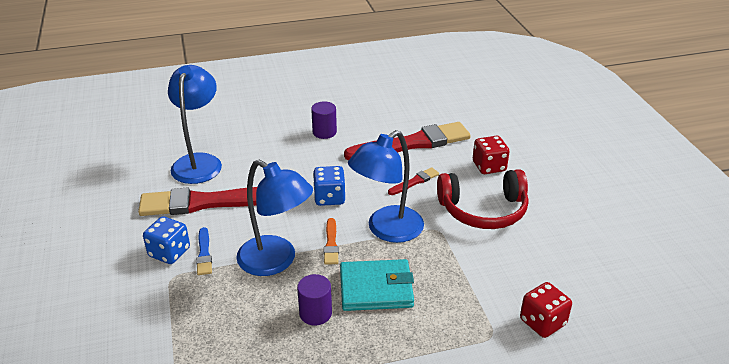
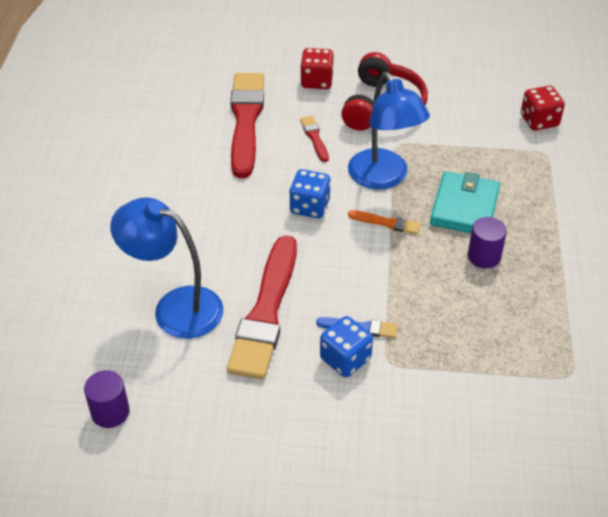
camera: 70 degrees left, 10 degrees up
(276, 261) = (397, 270): blue lamp -> none
(324, 132) = (179, 182): purple cylinder -> purple cylinder (110, 412)

